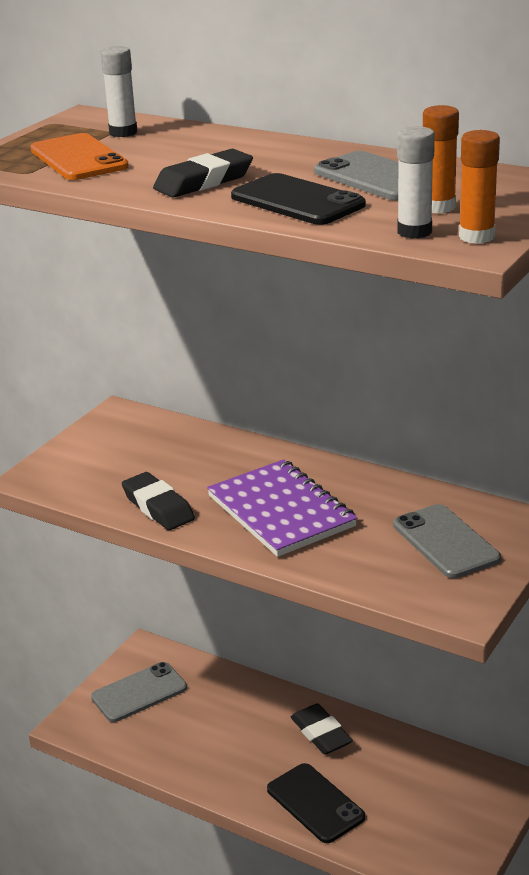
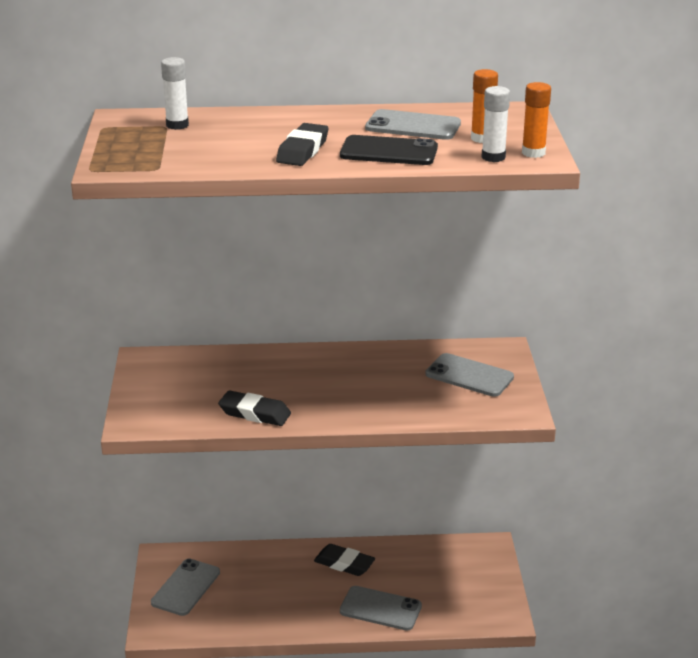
camera: 35 degrees left, 0 degrees up
(78, 158) = (179, 151): orange phone -> none
(281, 511) = (344, 390): purple notebook -> none
(315, 803) = (380, 609): black phone -> grey phone

